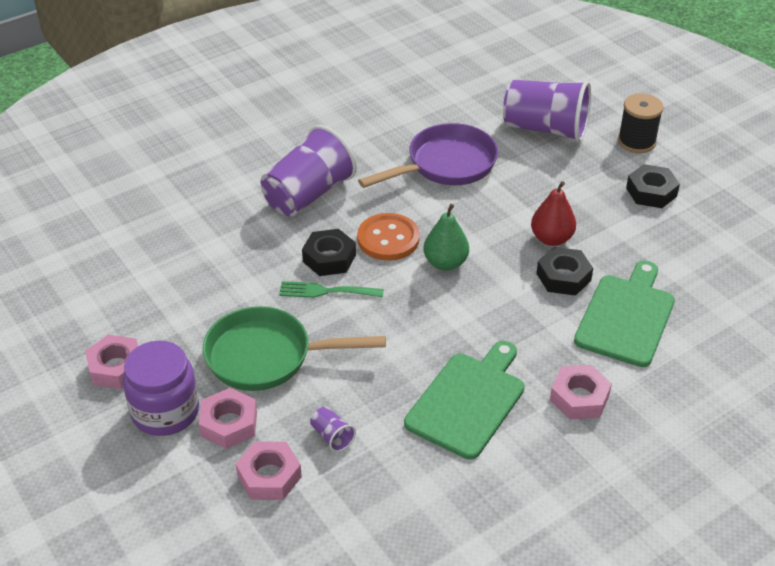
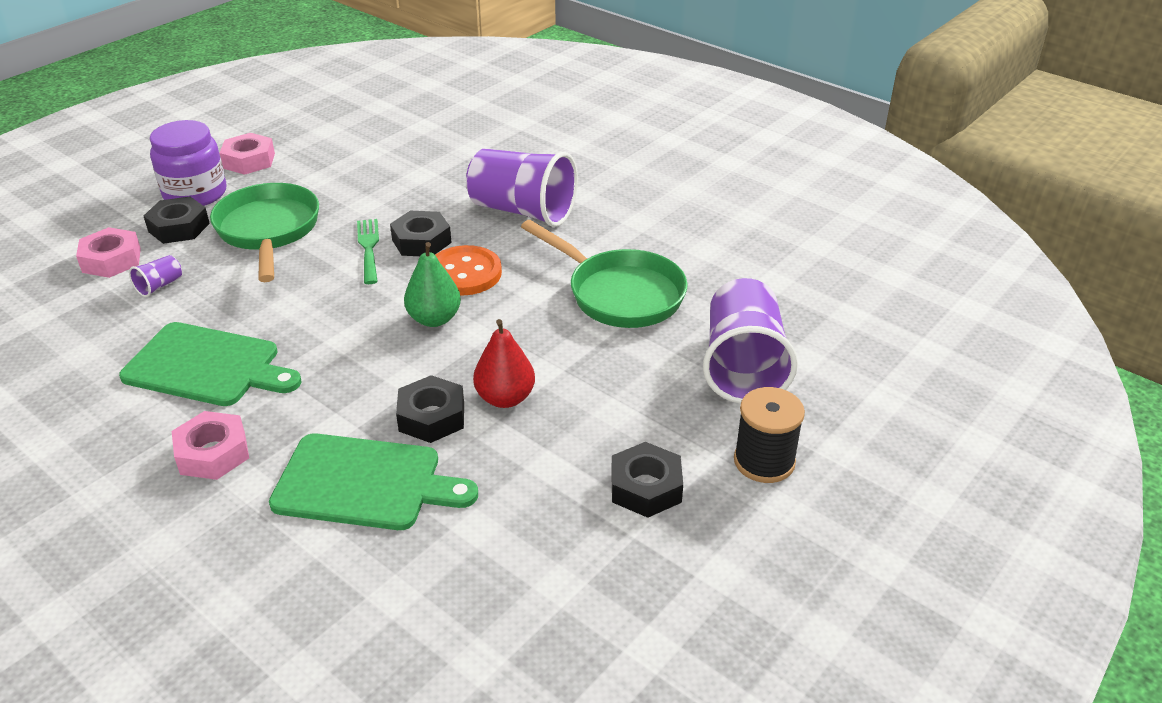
camera: 75 degrees right, 5 degrees down
(229, 424) = (179, 227): pink nut -> black nut
(445, 165) = (619, 294): purple pan -> green pan

